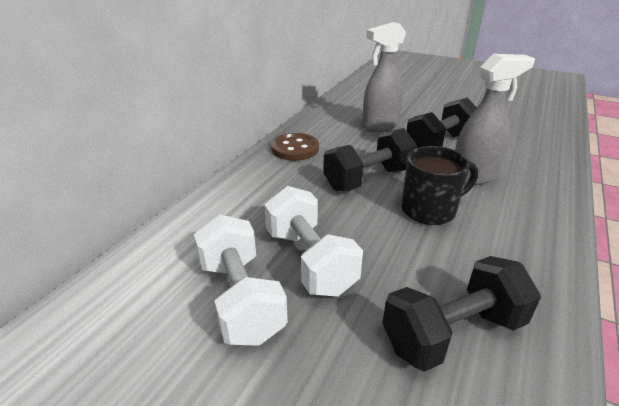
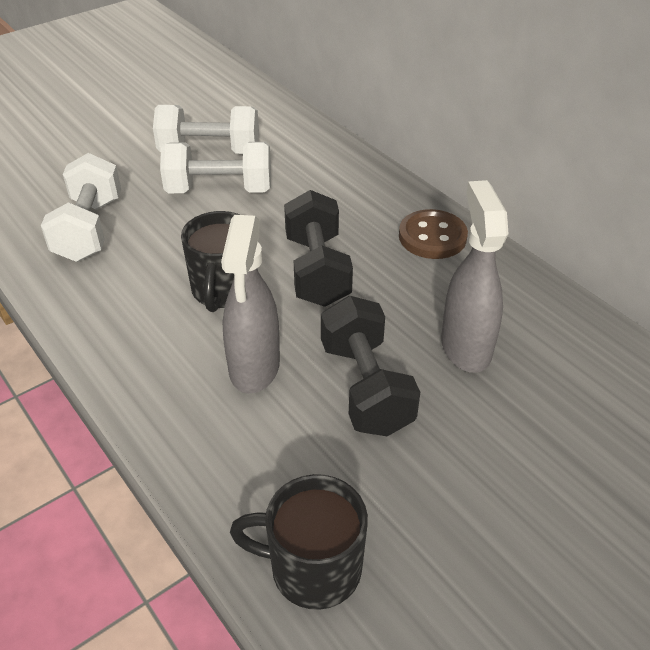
camera: 115 degrees right, 10 degrees up
(452, 333) = (89, 229): black dumbbell -> white dumbbell
(542, 134) = (312, 568): none -> black mug

